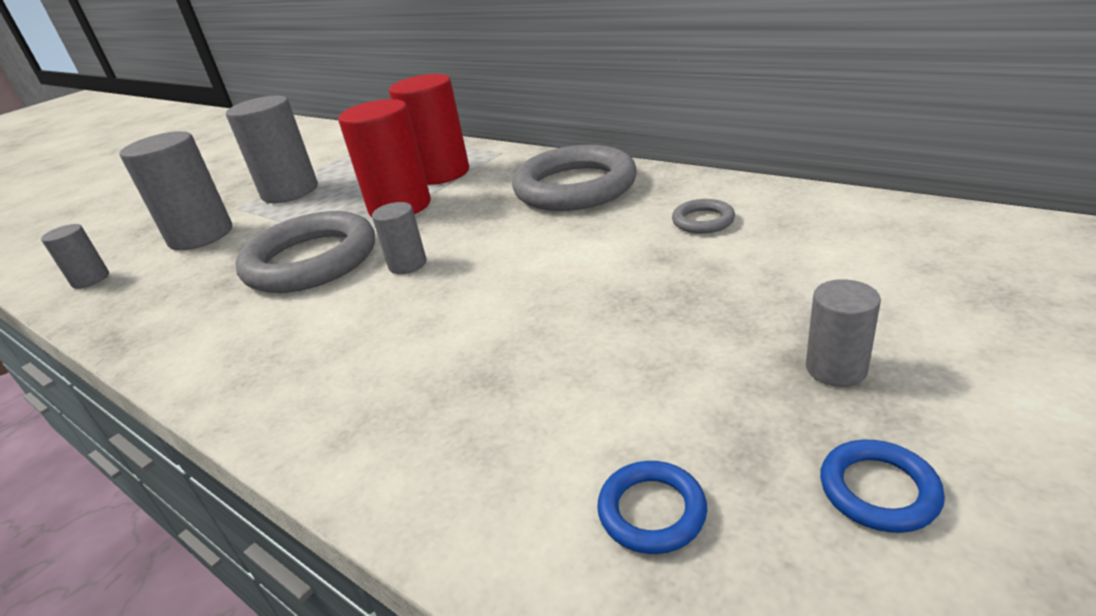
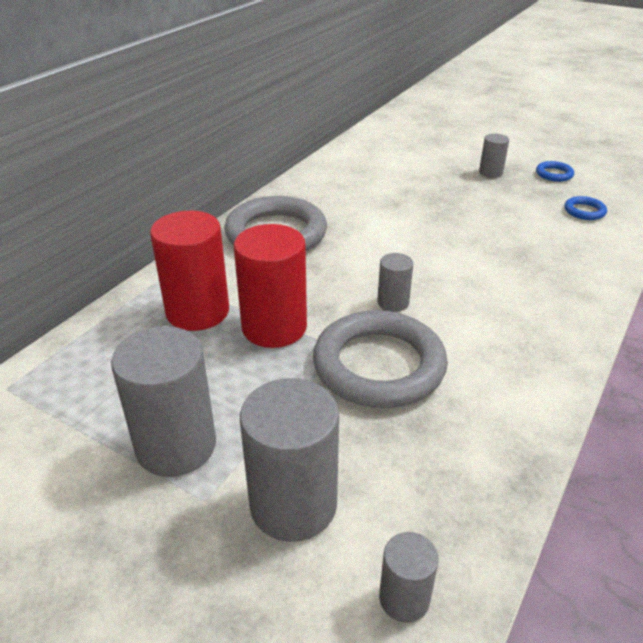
camera: 100 degrees left, 5 degrees up
(703, 221) = (351, 190): grey ring -> none

